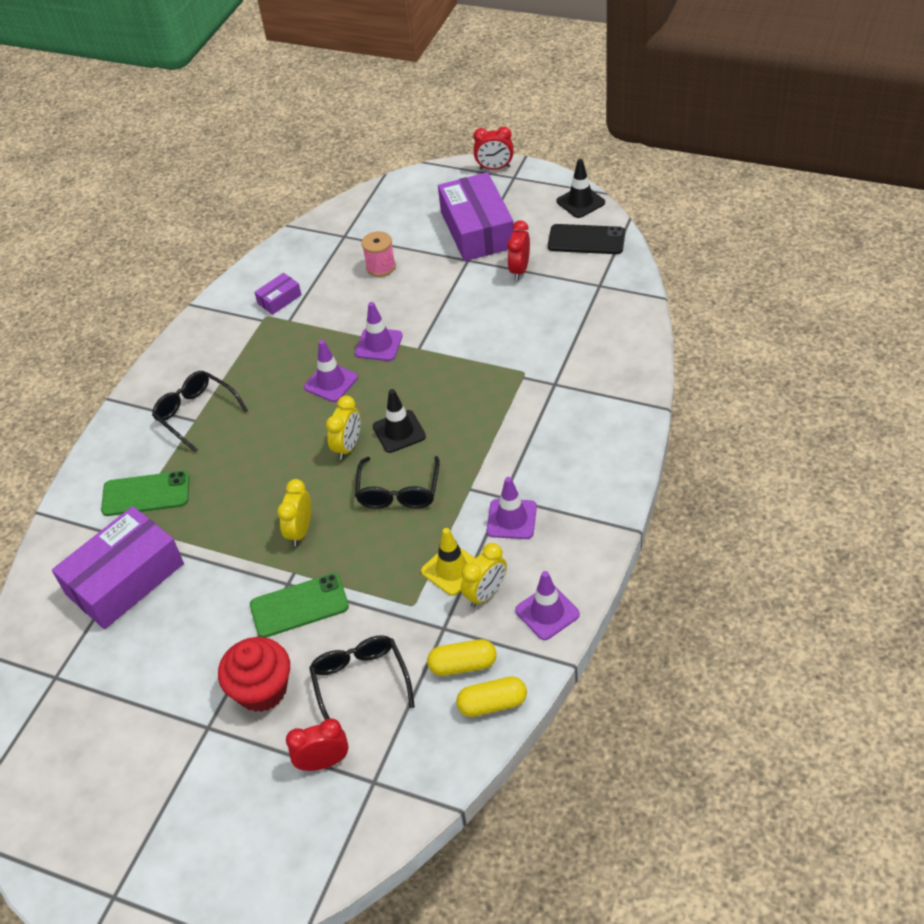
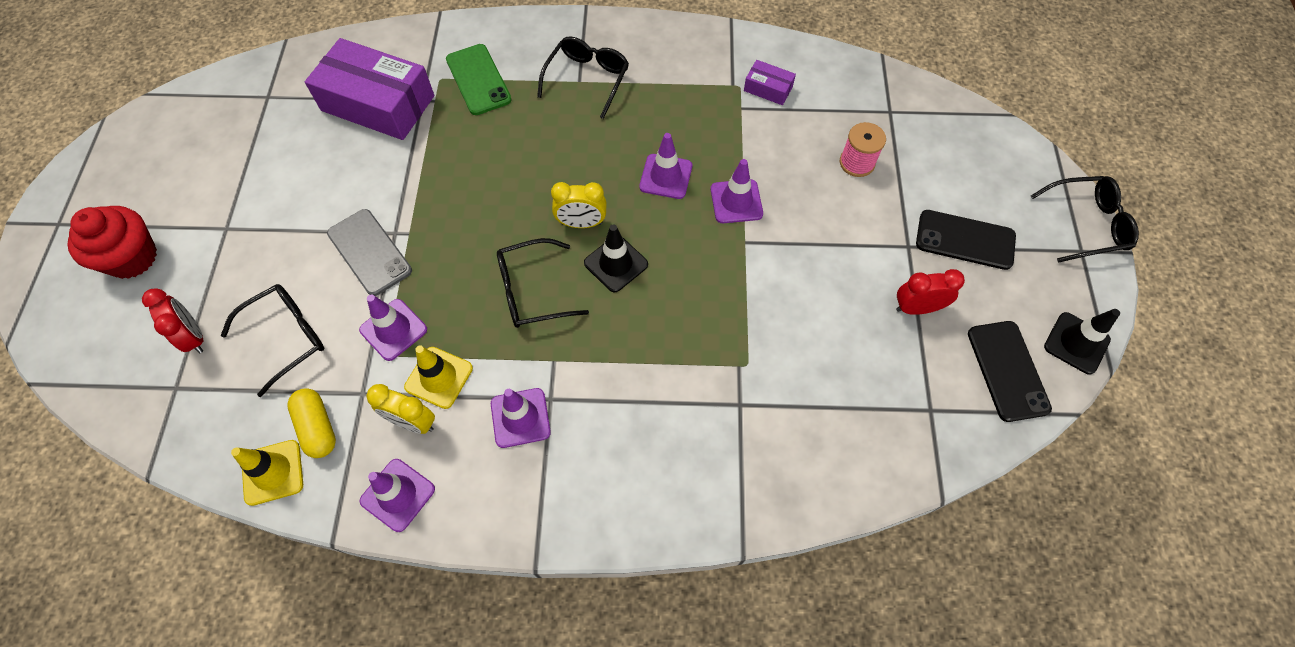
camera: 65 degrees right, 15 degrees up
(262, 690) = (269, 256): red cupcake -> red cupcake (132, 257)
(299, 606) = (369, 252): green phone -> grey phone
(300, 531) = (461, 220): yellow clock -> none
(390, 597) = (393, 330): none -> purple traffic cone
(477, 230) = (965, 240): purple box -> black phone
(492, 704) = (273, 472): yellow capsule -> yellow traffic cone
(494, 168) = (1087, 224): red clock -> black glasses

